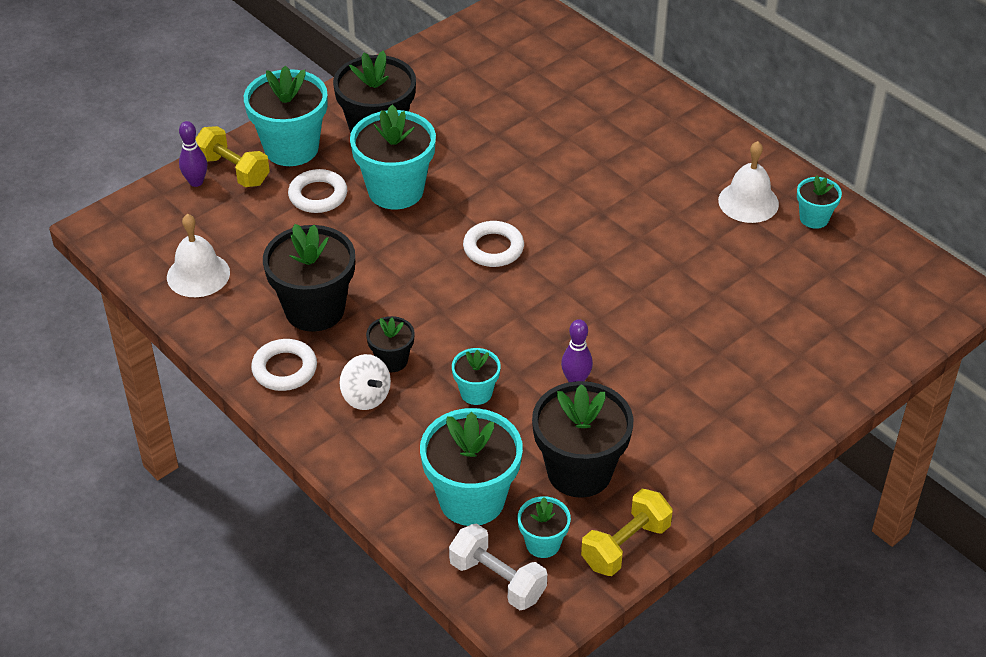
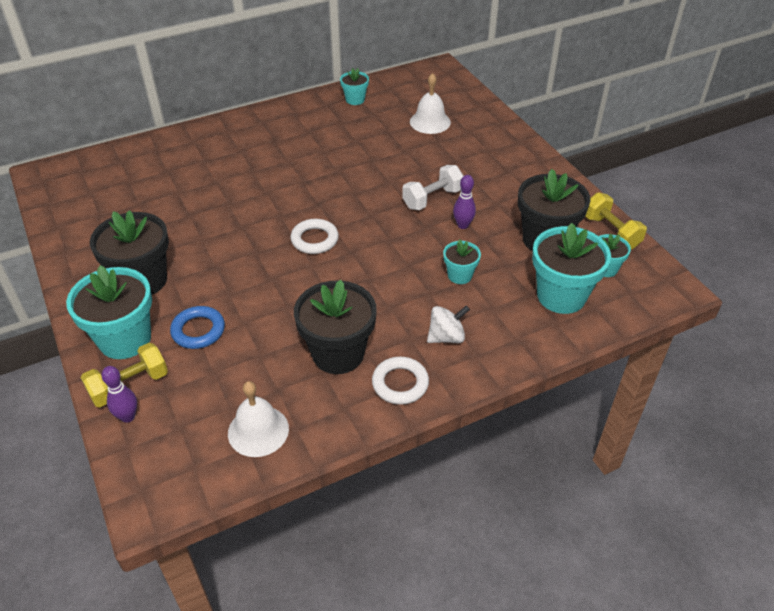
camera: 75 degrees left, 0 degrees up
(318, 195) = (198, 330): white ring -> blue ring
(392, 360) = (412, 315): black flower pot -> none
(395, 190) = (220, 281): turquoise flower pot -> none
(497, 580) = (635, 296): white dumbbell -> white dumbbell (432, 199)
(748, 202) = (327, 120): white bell -> white bell (430, 122)

